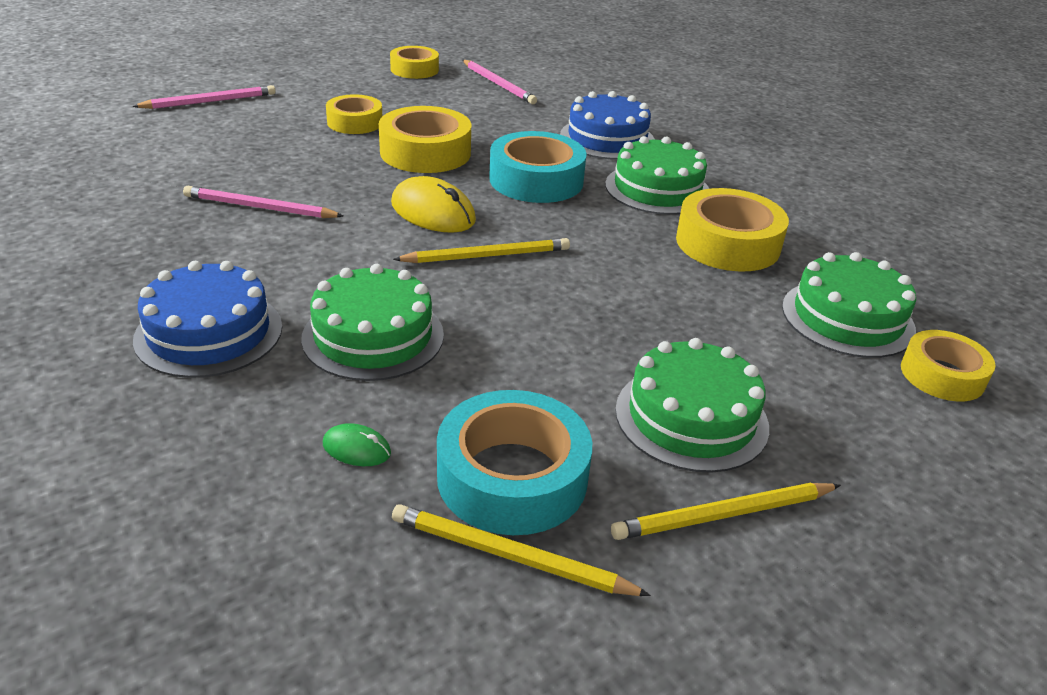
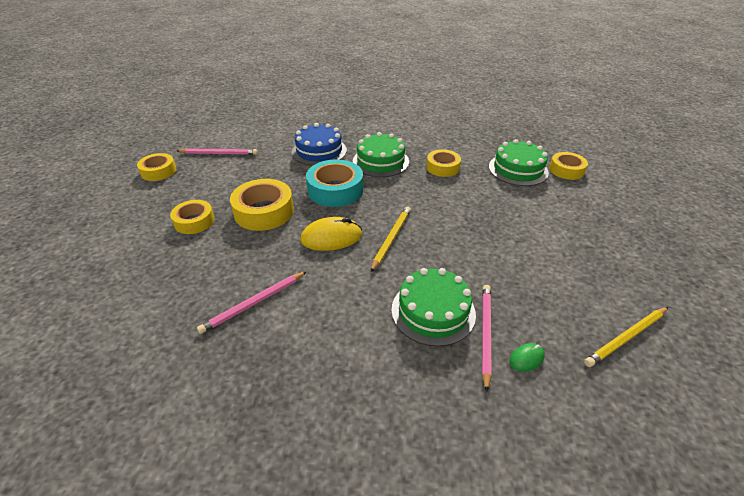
camera: 50 degrees left, 5 degrees up
(209, 101) = (74, 272): pink pencil -> pink pencil (485, 333)
(209, 332) = (378, 381): blue cake -> none
(512, 477) = (573, 312): turquoise tape -> none
(691, 417) = (559, 241): green cake -> none
(724, 515) = (623, 264): yellow pencil -> none
(727, 243) = (442, 167): yellow tape -> yellow tape, size x0.64

